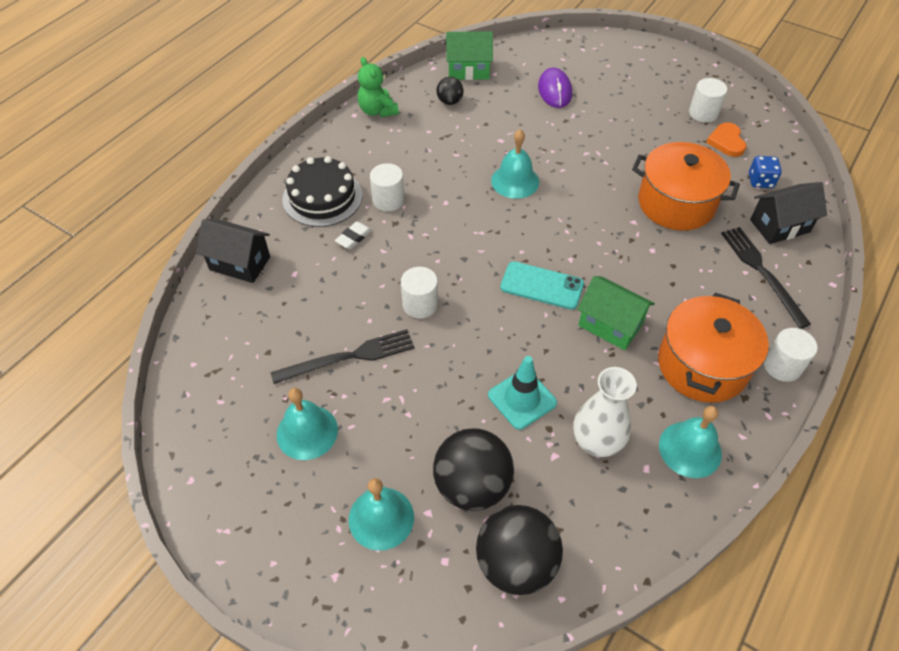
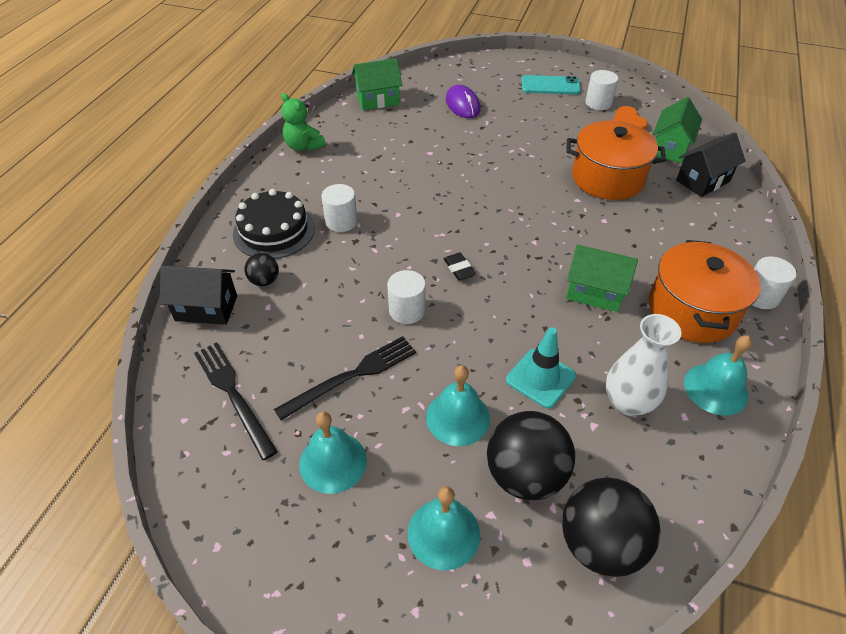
camera: 15 degrees left, 5 degrees down
(354, 237) = (318, 261): white eraser -> none
(450, 101) = (370, 128): black ball -> black ball (264, 281)
(484, 272) = (459, 269): none -> black eraser
(515, 181) = (456, 184): turquoise bell -> turquoise bell (457, 417)
(542, 286) = (517, 270): turquoise phone -> turquoise phone (550, 86)
(760, 181) = (670, 148): blue dice -> green house
(762, 272) = (706, 221): black fork -> black fork (233, 395)

